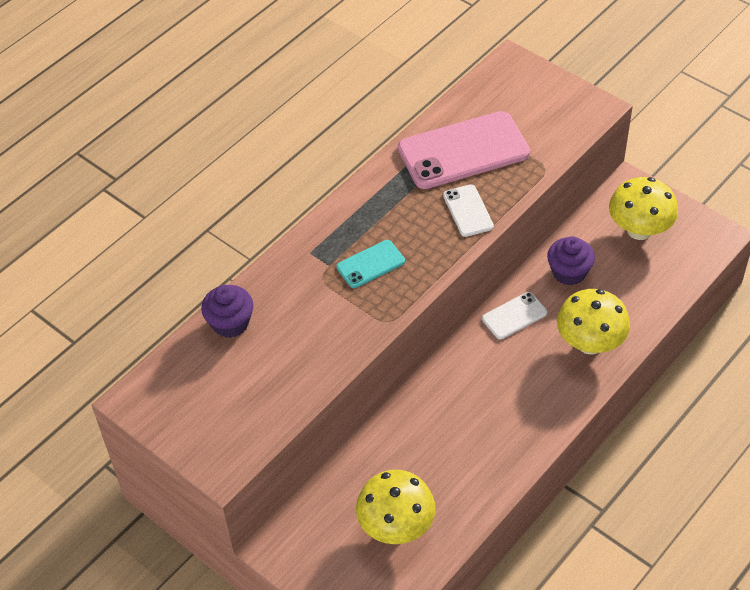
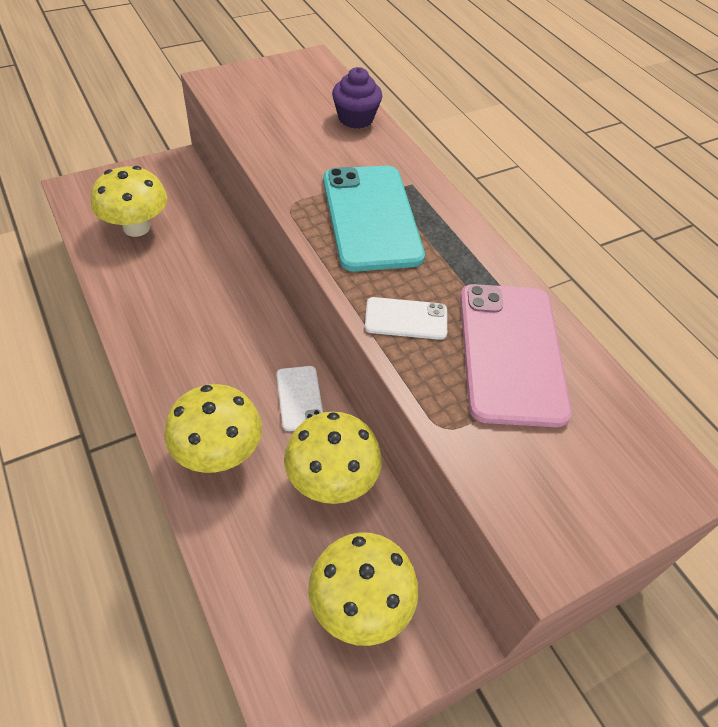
camera: 105 degrees right, 0 degrees up
(370, 264) = (371, 217): turquoise phone -> turquoise phone, size x2.04
(569, 272) = (331, 480): purple cupcake -> yellow mushroom

